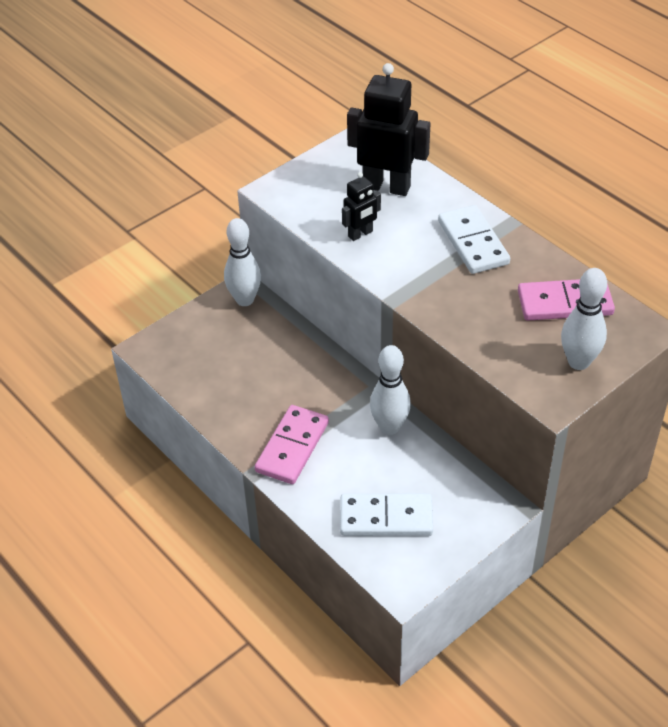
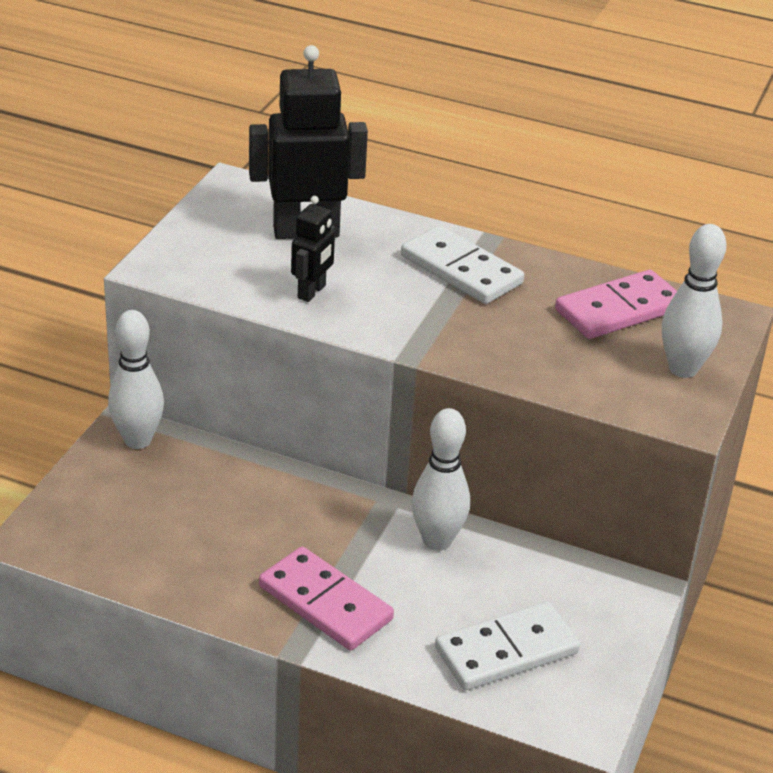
camera: 30 degrees left, 10 degrees down
(292, 447) = (325, 603): pink domino -> pink domino turned 45 degrees counterclockwise

